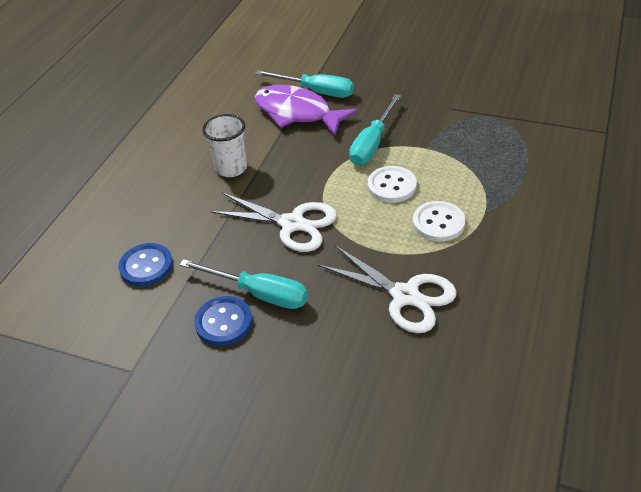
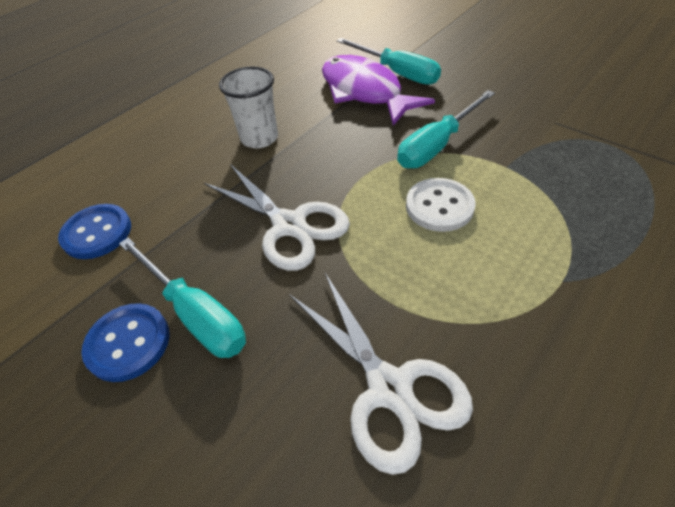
camera: 20 degrees right, 5 degrees up
(438, 223) = (485, 279): white button -> none

